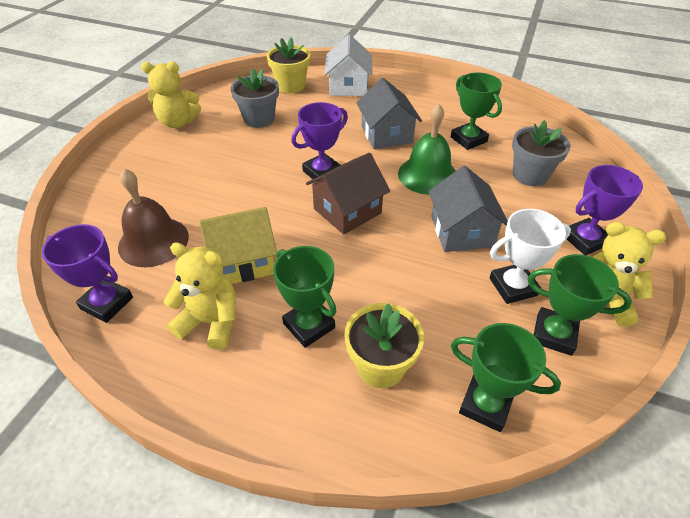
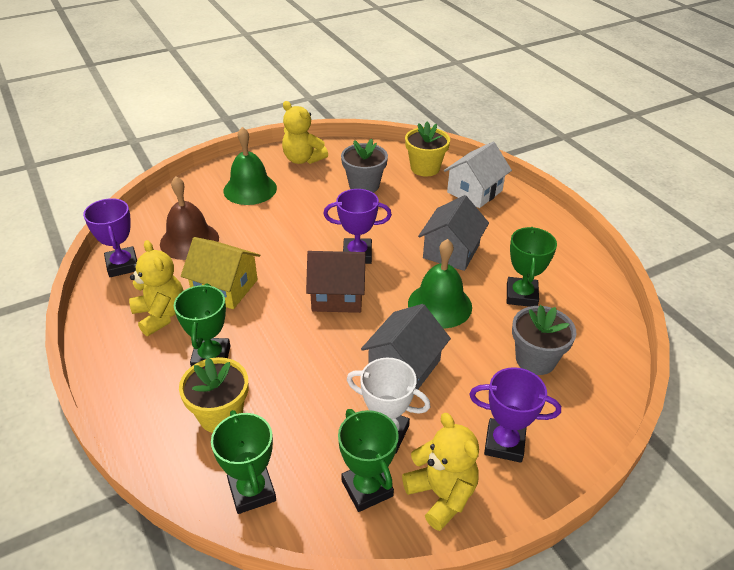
camera: 40 degrees right, 5 degrees down
(158, 168) = (250, 189): none -> green bell

